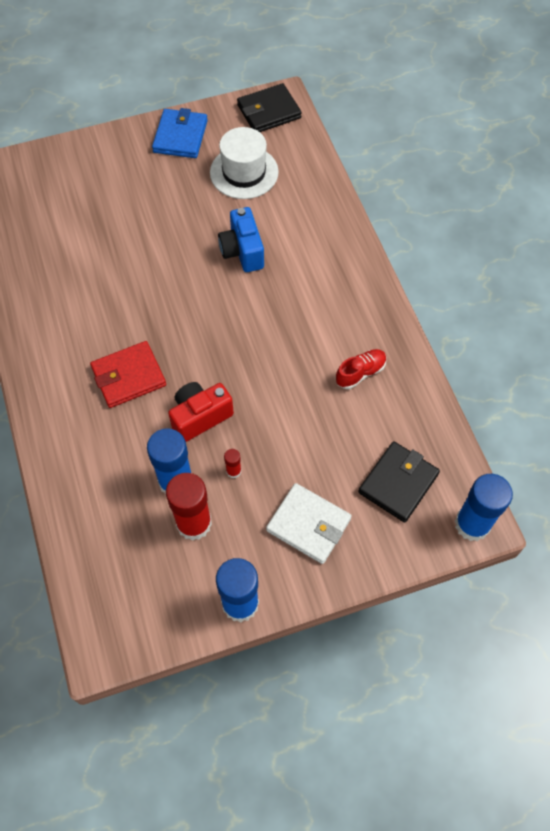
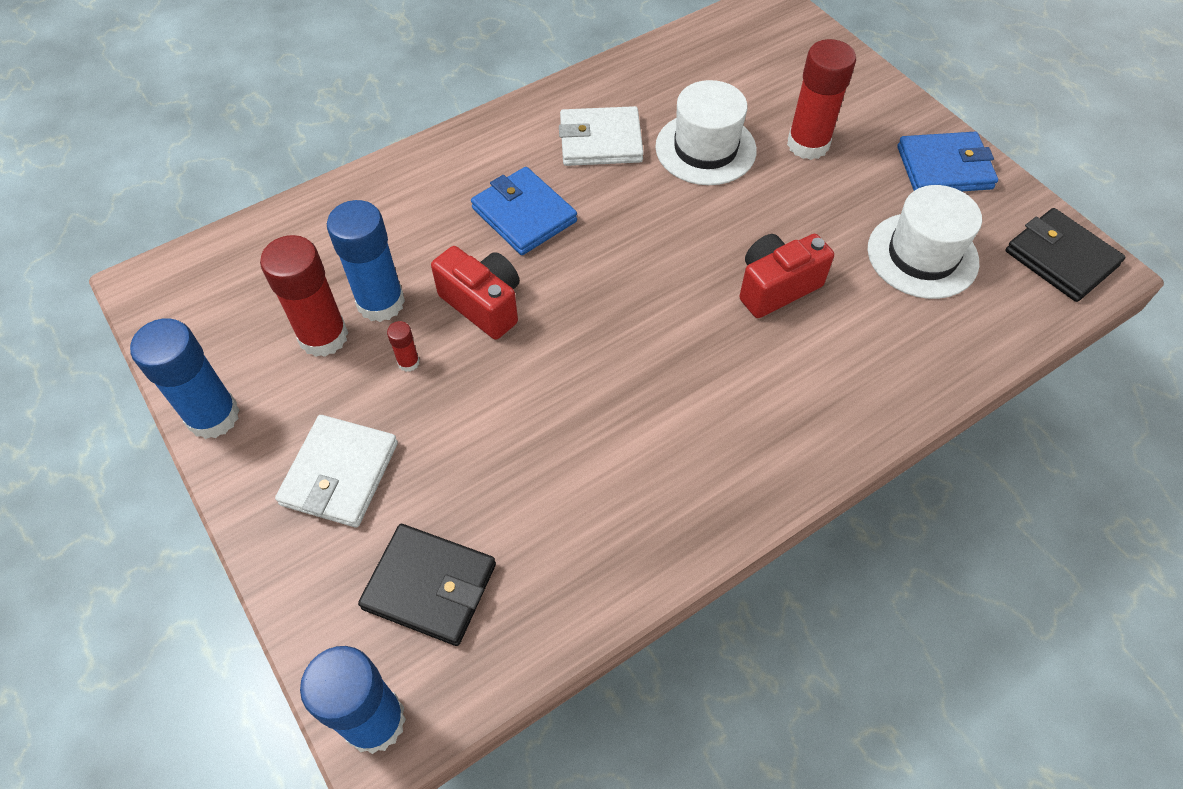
camera: 75 degrees right, 5 degrees down
(77, 314) = (600, 141): none -> white wallet
(111, 254) = (705, 148): none -> white hat
(128, 376) = (524, 215): red wallet -> blue wallet
(131, 197) = (808, 144): none -> red glue stick
(242, 251) = (776, 287): blue camera -> red camera
(360, 373) = (615, 491): red shoe -> none

